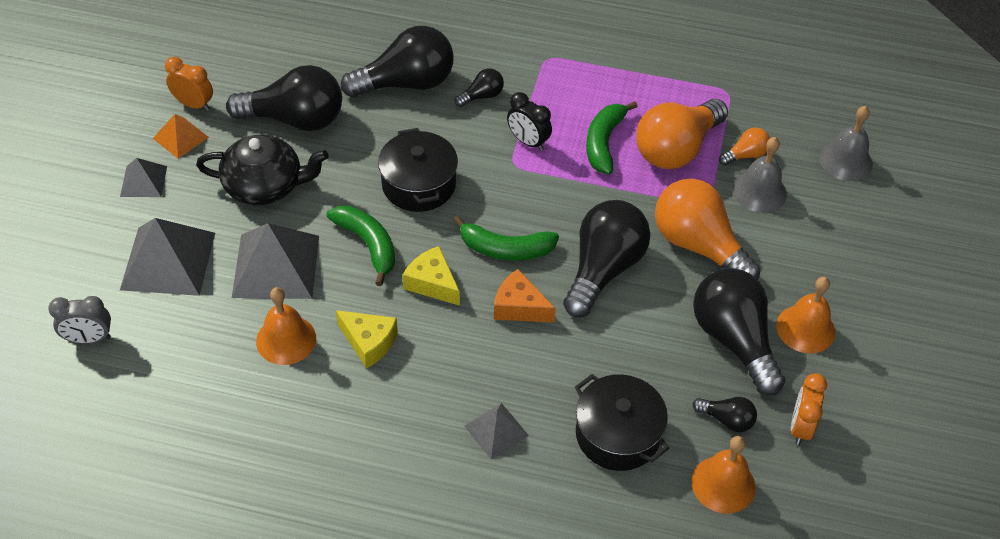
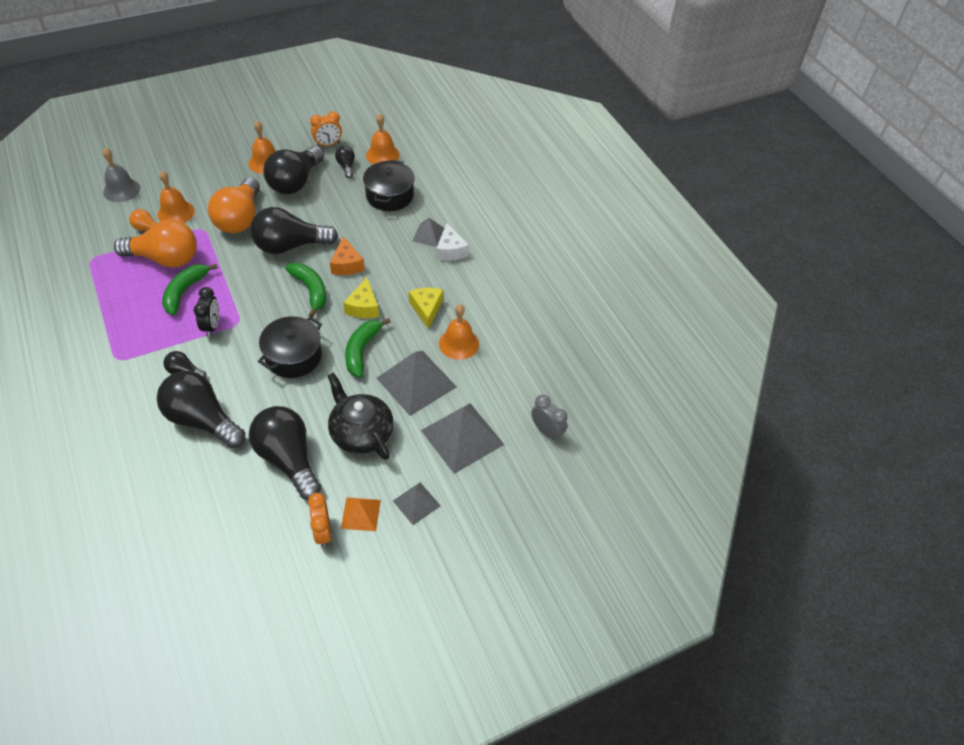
camera: 130 degrees left, 0 degrees up
(444, 436) = (450, 250): none -> white cheese
(604, 143) = (185, 292): green banana -> green banana turned 135 degrees clockwise
(759, 191) = (176, 212): grey bell -> orange bell

